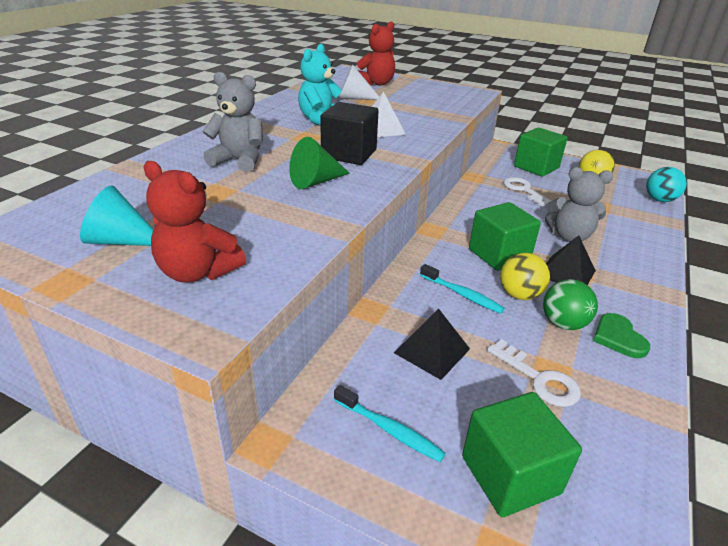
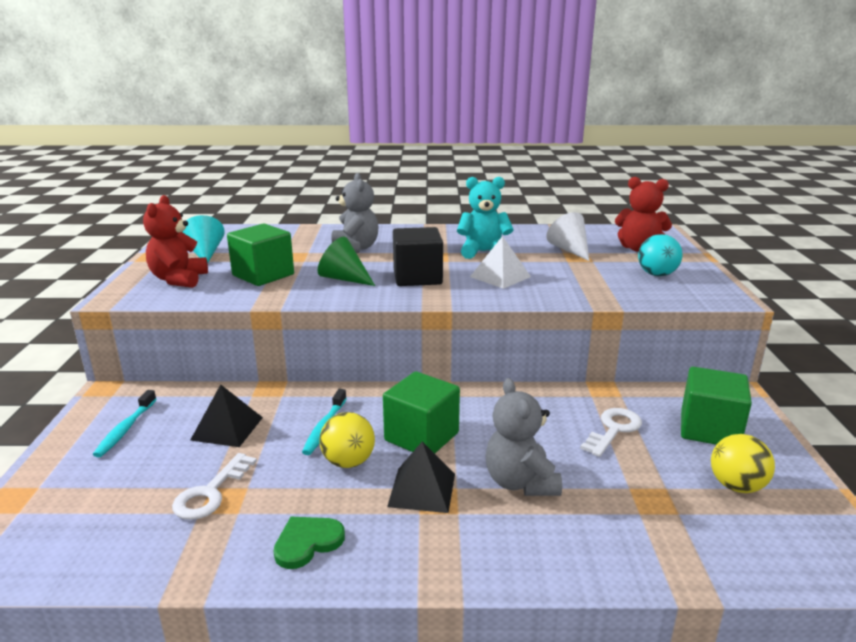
camera: 65 degrees right, 10 degrees down
(510, 475) = (86, 493): green cube -> green cube (263, 275)
(563, 323) = (311, 498): green ball -> none
(659, 200) = (771, 571): turquoise ball -> turquoise ball (656, 274)

